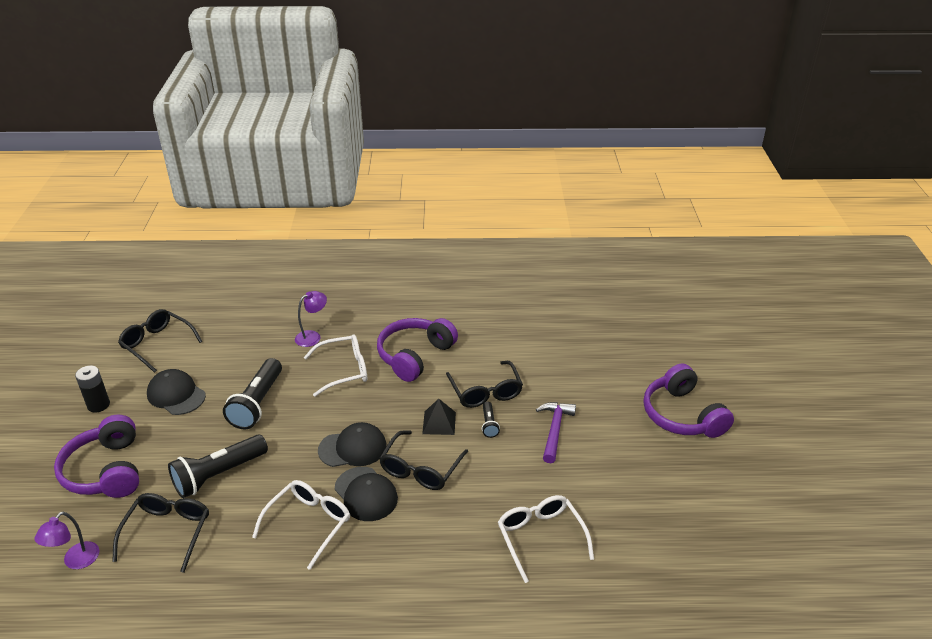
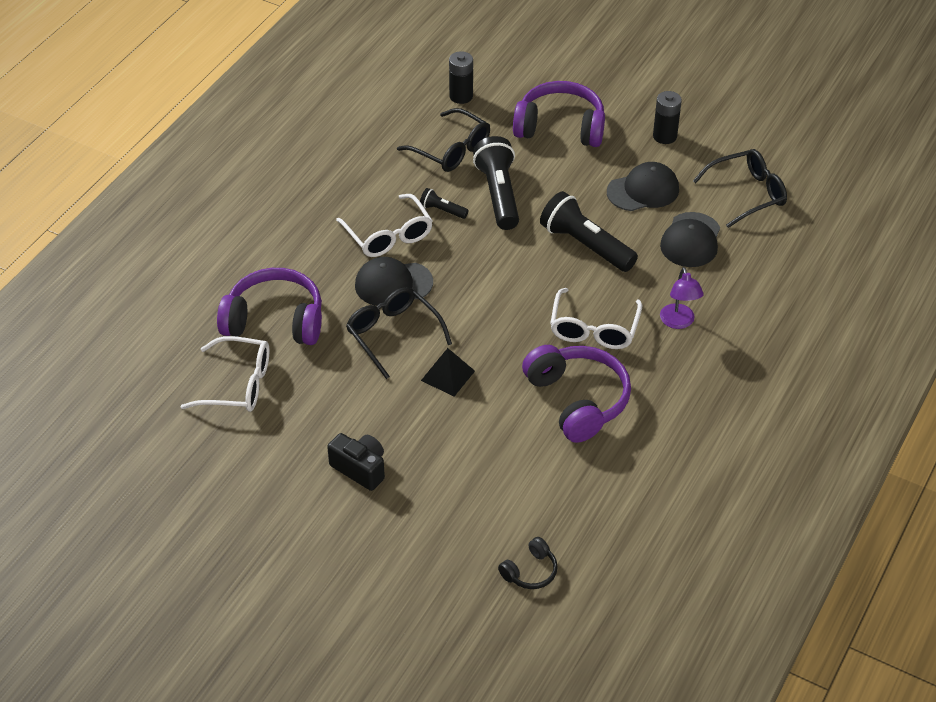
camera: 120 degrees right, 10 degrees up
(76, 561) = (461, 96): purple lamp -> black battery
(352, 448) = (462, 295): black cap -> black cap (691, 240)
(485, 392) = (466, 437): black glasses -> none
(489, 424) = (413, 416): black flashlight -> black flashlight (442, 210)
(554, 430) = (360, 469): purple hammer -> black camera
(559, 330) = (530, 571): none -> black headphones
(682, 415) = (287, 606): purple headphones -> purple headphones (275, 320)

